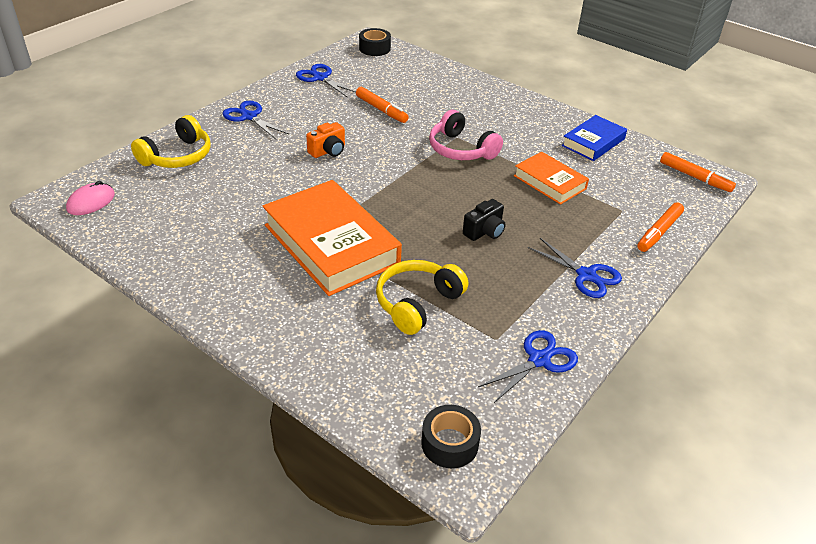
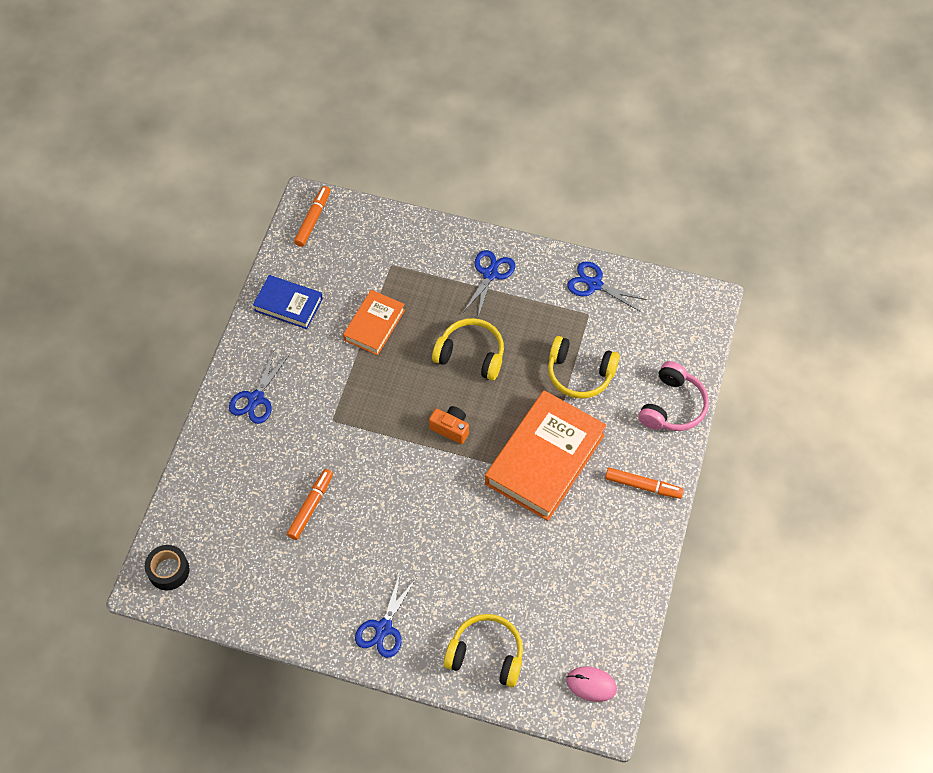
camera: 110 degrees left, 20 degrees up
(320, 78) = (268, 597): blue scissors -> blue scissors (256, 398)
(328, 151) = (411, 522): orange camera -> orange camera (450, 428)
(449, 443) = (690, 314): black tape -> none
(461, 149) = (353, 409): pink headphones -> pink headphones (672, 406)
(484, 231) = (471, 355): black camera -> yellow headphones
(659, 232) = (409, 235): orange marker -> orange marker (643, 486)

